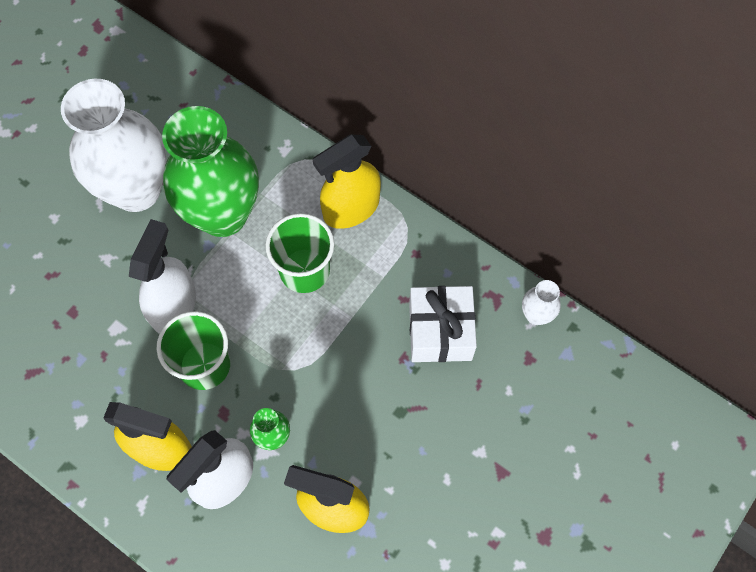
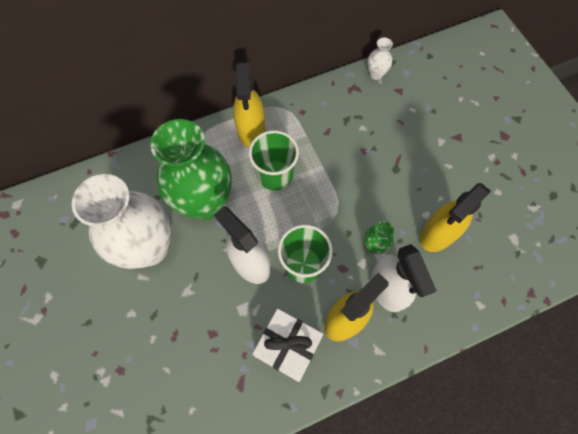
camera: 60 degrees left, 0 degrees up
(440, 331) = (358, 124): white gift -> white gift (288, 347)

